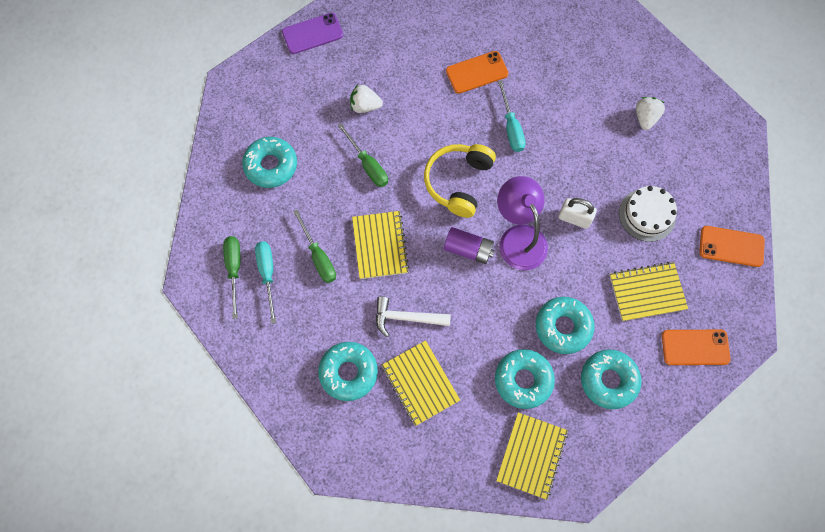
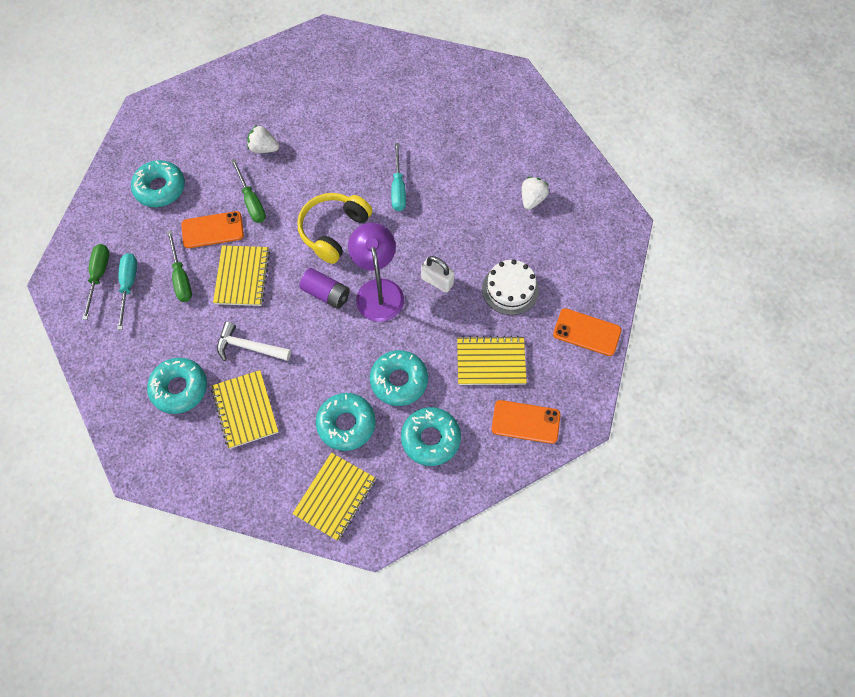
camera: 10 degrees right, 5 degrees down
(312, 34) = (233, 77): purple phone -> none
(477, 72) = (379, 134): orange phone -> orange phone (212, 230)

